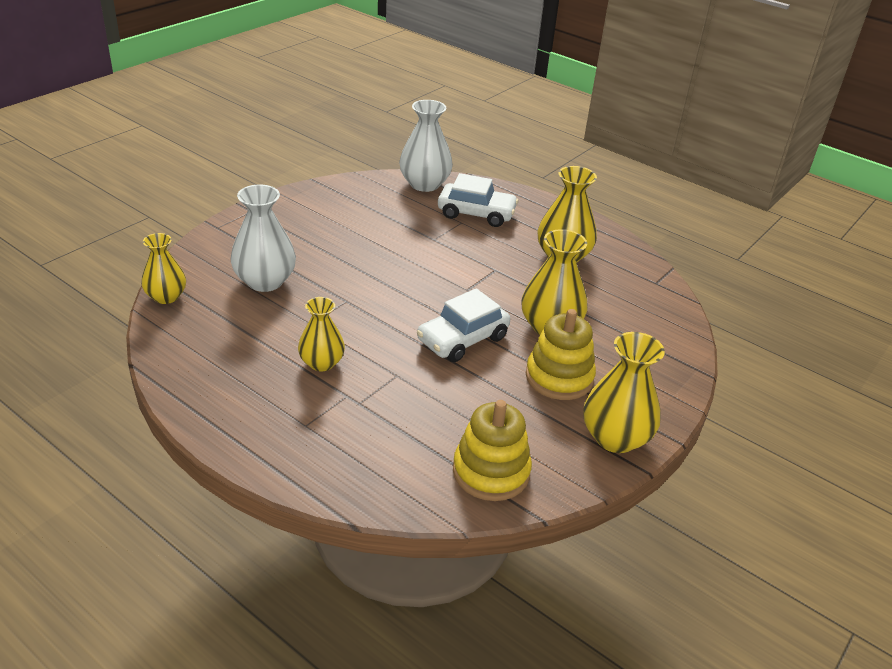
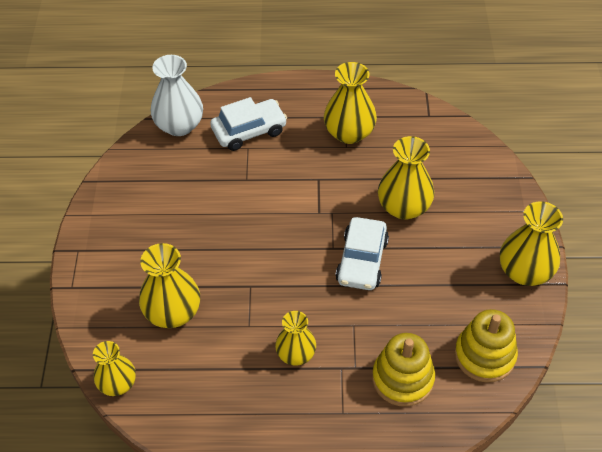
camera: 35 degrees left, 15 degrees up
(265, 281) = (173, 312): white vase -> yellow vase
(559, 377) = (450, 247): yellow stacking toy -> yellow stacking toy (402, 379)

